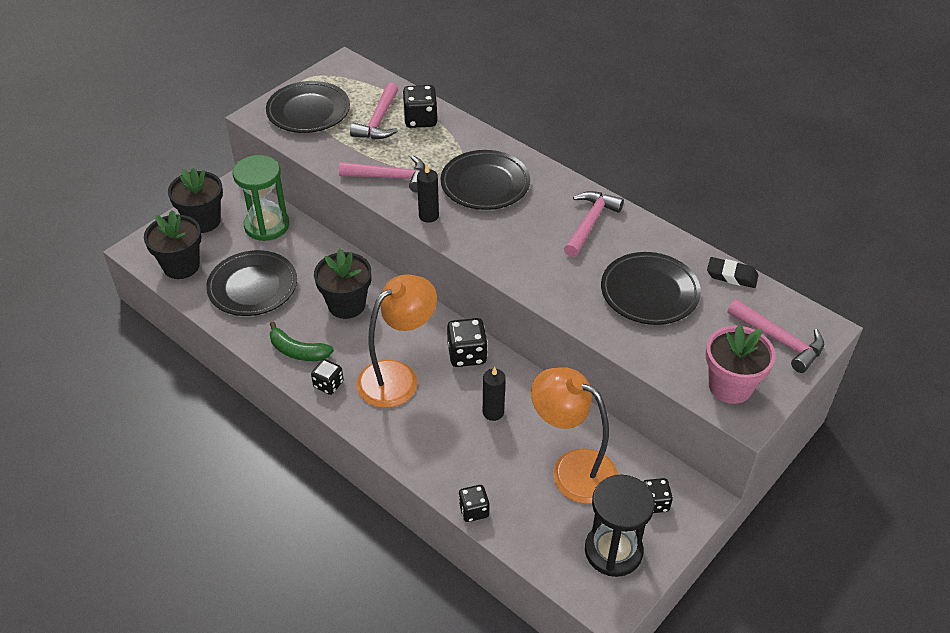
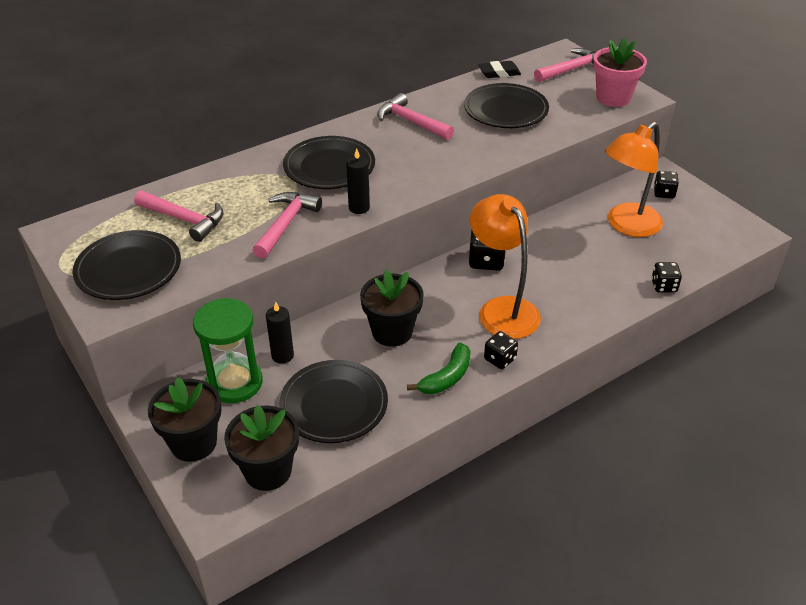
camera: 75 degrees left, 5 degrees down
(420, 120) = (202, 191): black dice -> none
(493, 412) = (558, 257): black candle -> black candle (282, 356)
(613, 551) = (706, 221): black hourglass -> none
(731, 276) = (499, 73): black eraser -> black eraser turned 45 degrees clockwise

